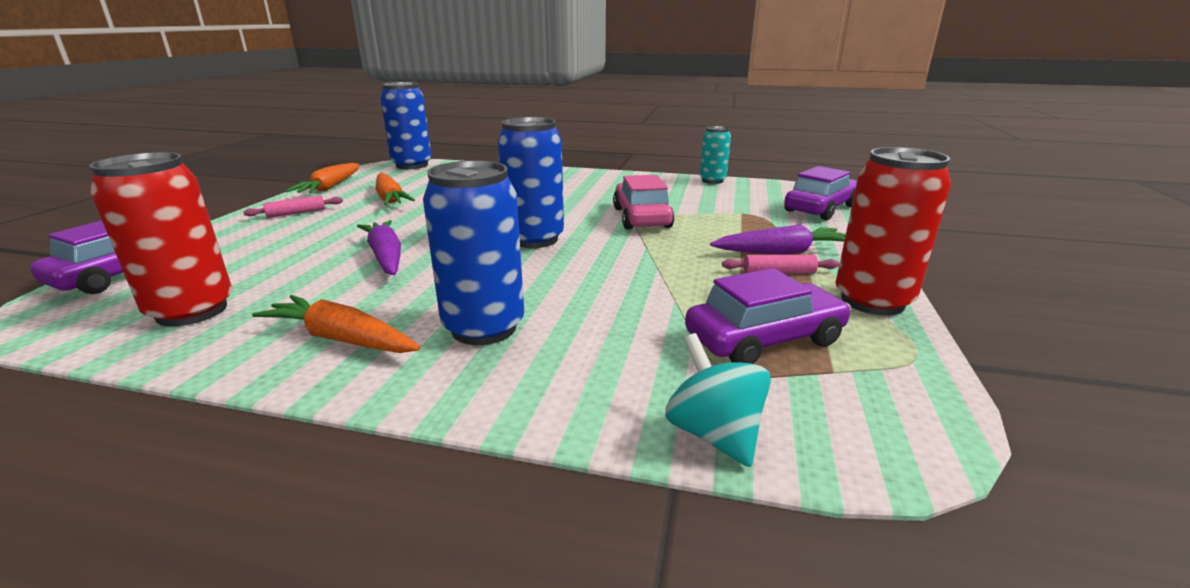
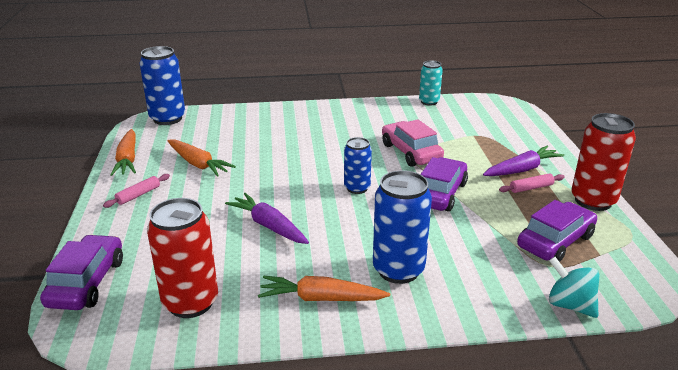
camera: 20 degrees left, 5 degrees up
(534, 239) = (357, 188): blue can -> blue can, size x0.61
(820, 208) = (519, 122): purple car -> purple car (439, 193)

